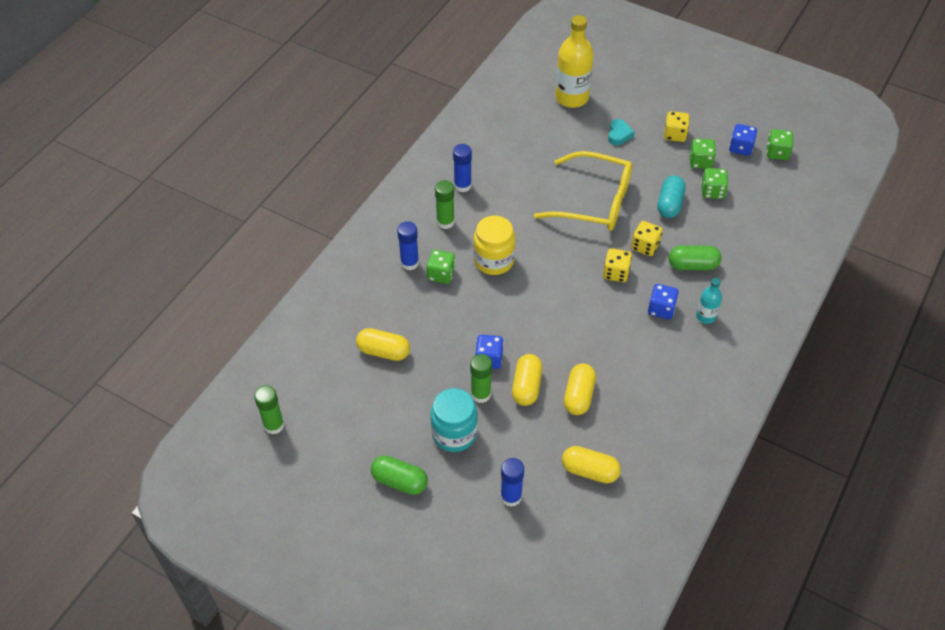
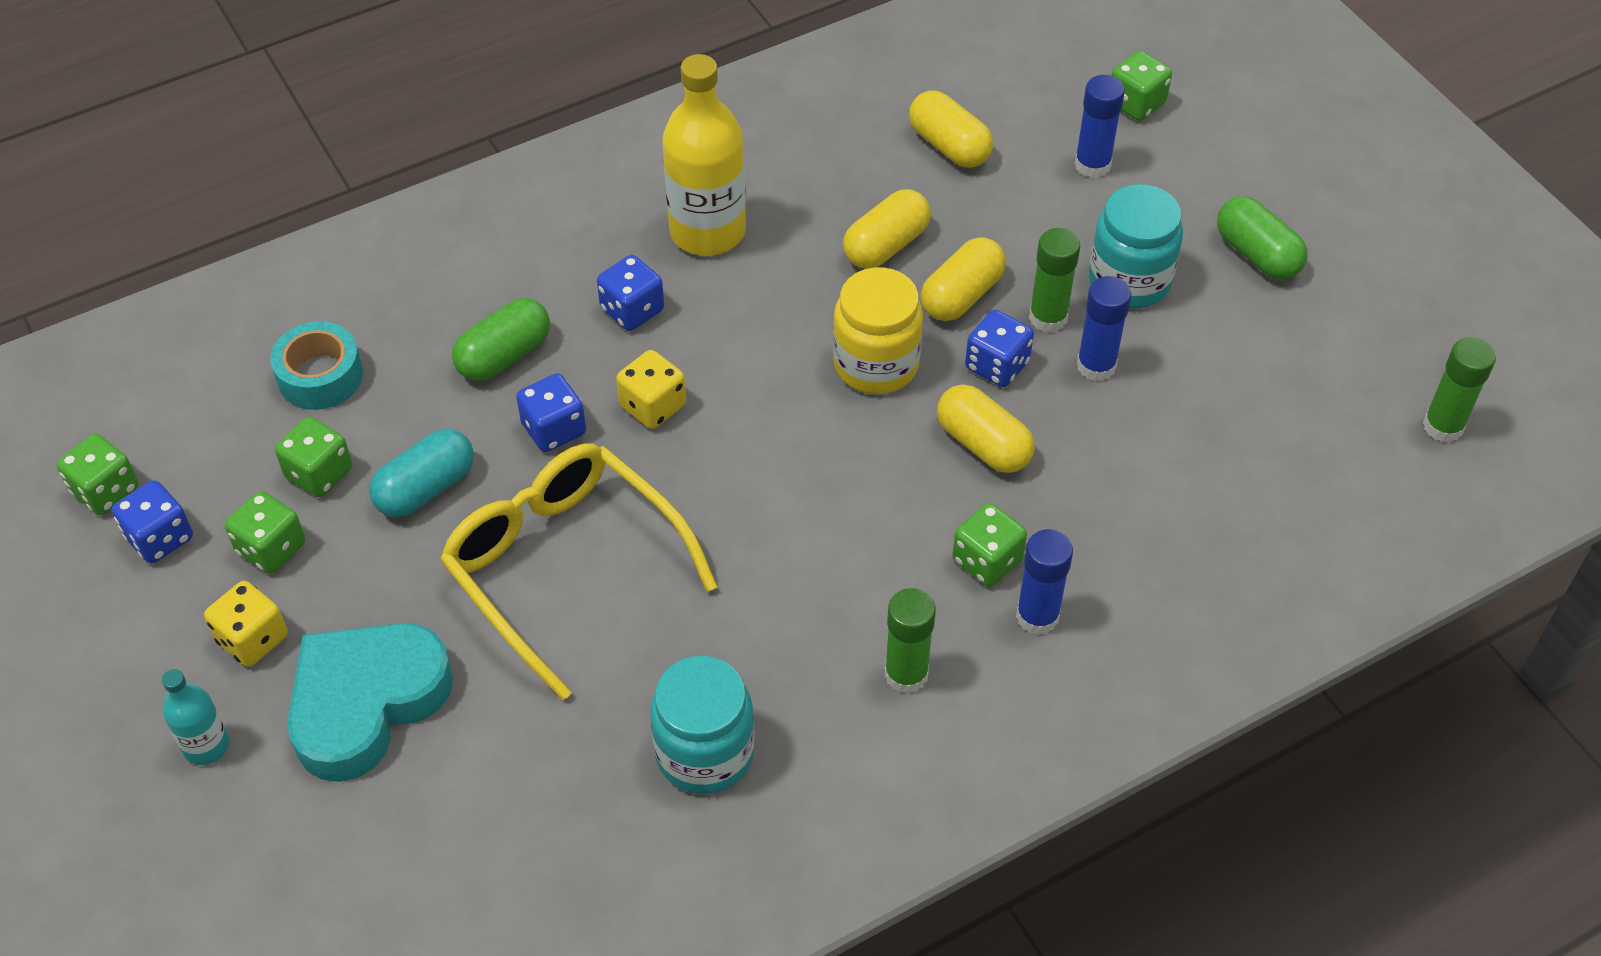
camera: 150 degrees left, 0 degrees up
(383, 351) = (1182, 463): yellow capsule -> yellow capsule (983, 444)
(462, 185) = (810, 748): blue glue stick -> blue glue stick (1096, 366)
(494, 260) = (863, 539): yellow jar -> yellow jar (876, 364)
(496, 169) = (704, 753): none -> turquoise jar
(511, 553) = (1136, 103): none -> green dice
(571, 97) = (374, 869): yellow bottle -> yellow bottle (707, 231)
(619, 134) = (366, 703): turquoise heart -> turquoise heart, size x2.23
(645, 246) = (554, 429): yellow dice -> blue dice
(692, 265) = (504, 355): green capsule -> green capsule turned 75 degrees counterclockwise
(705, 316) = (570, 265): turquoise bottle -> turquoise bottle (206, 746)
(752, 224) = (320, 376): none -> turquoise tape

